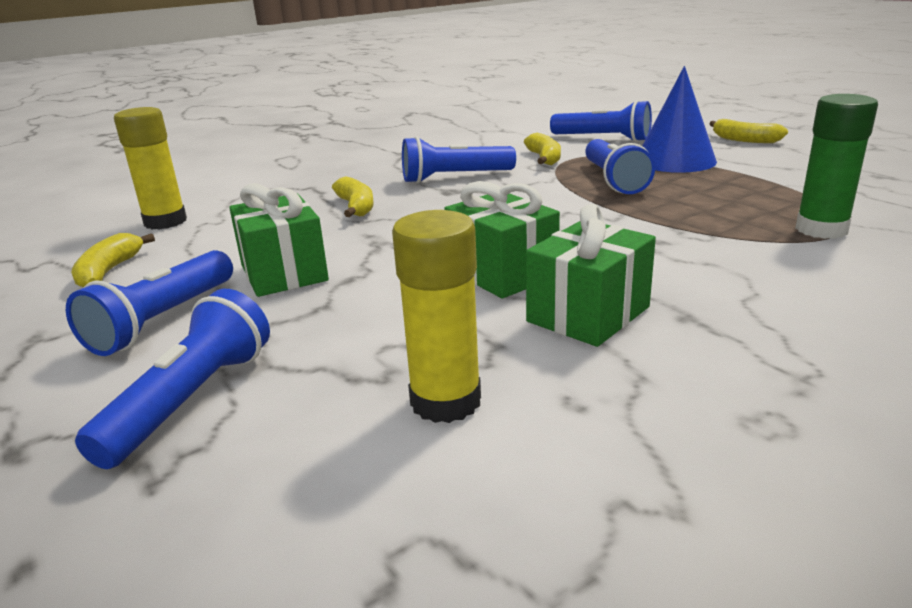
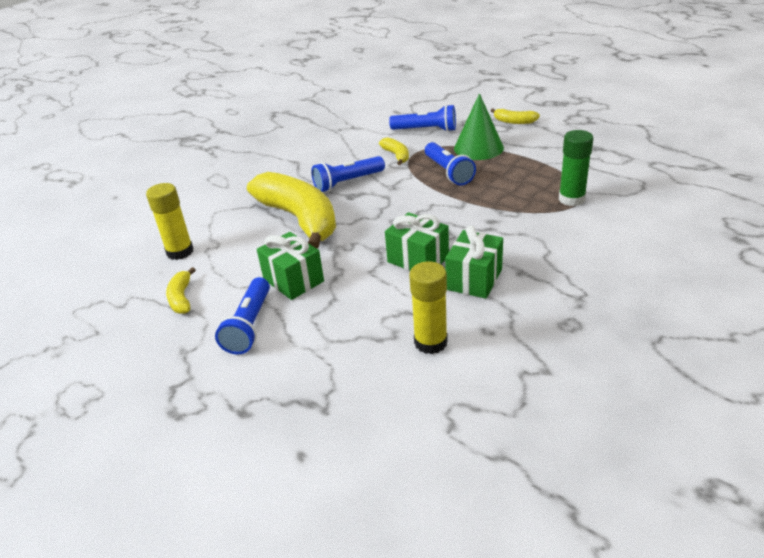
camera: 15 degrees left, 10 degrees up
(191, 400) = (308, 368): blue flashlight -> none
(356, 207) = (300, 219): yellow banana -> yellow banana, size x2.39
(675, 160) = (478, 148): blue cone -> green cone

